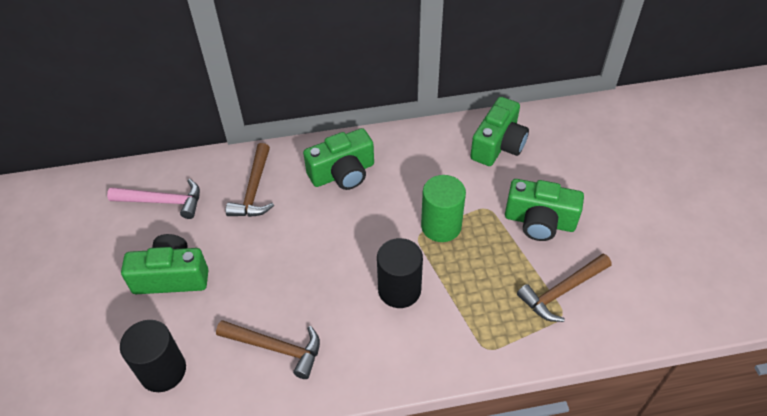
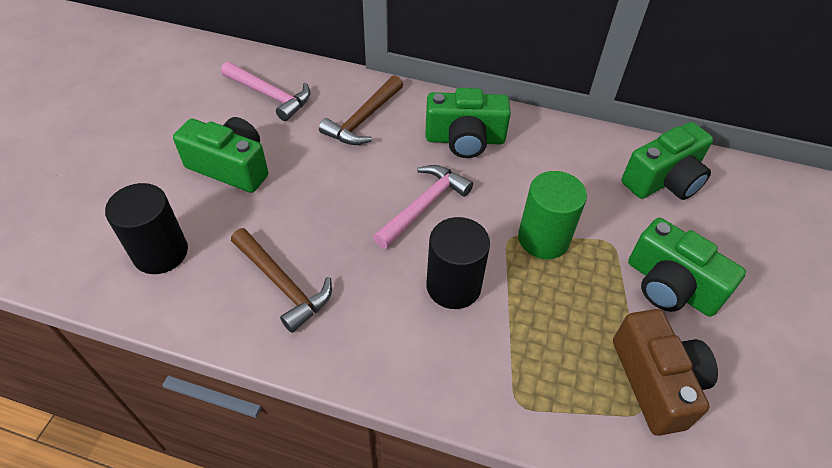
camera: 25 degrees right, 0 degrees up
(343, 240) = (424, 206): none -> pink hammer
(562, 291) = (656, 382): brown hammer -> brown camera

